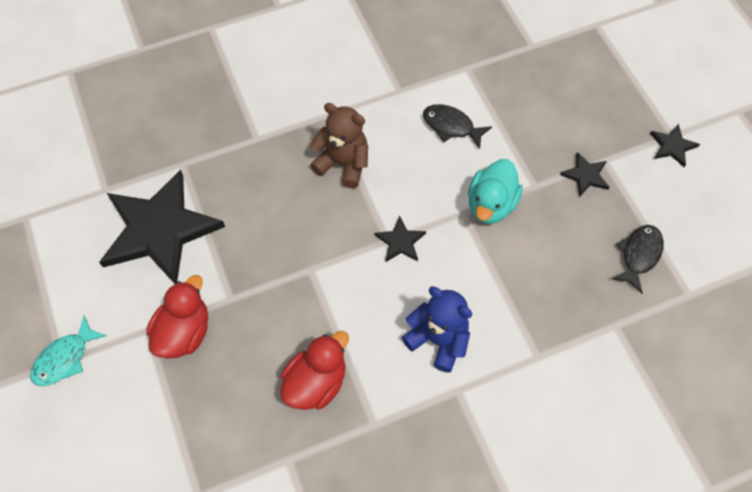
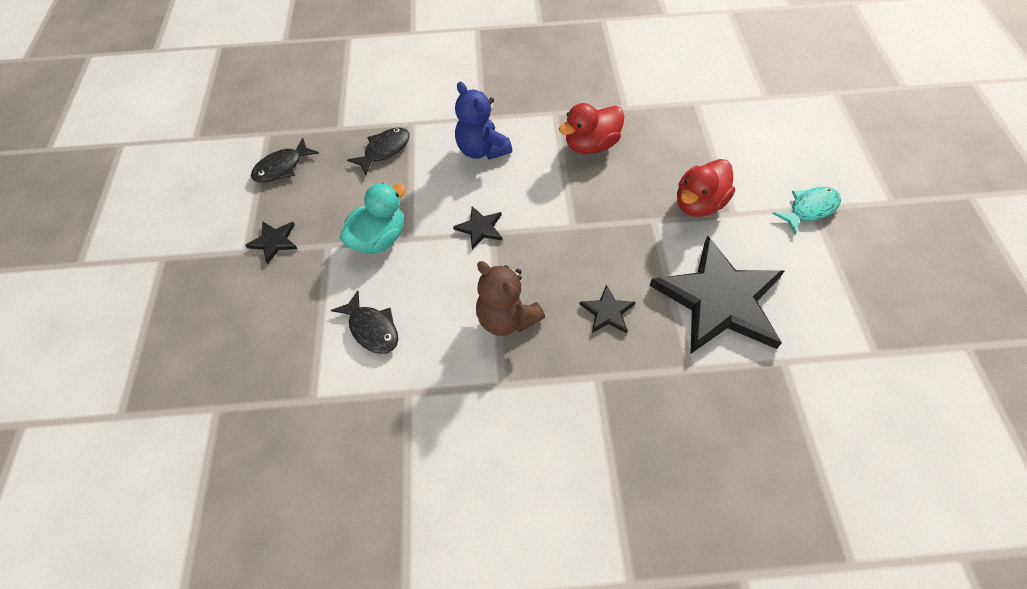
camera: 160 degrees left, 5 degrees down
(545, 308) = (384, 150): none -> black fish
(672, 146) = (172, 247): black star -> black star (607, 312)

